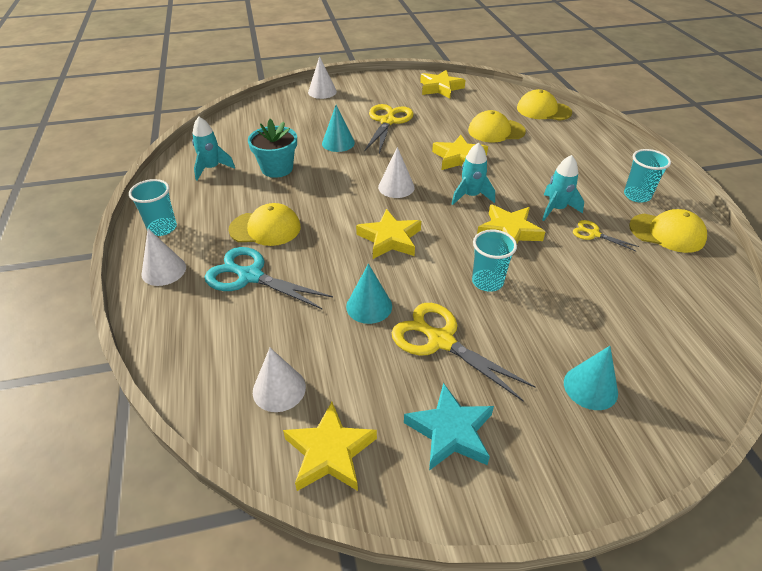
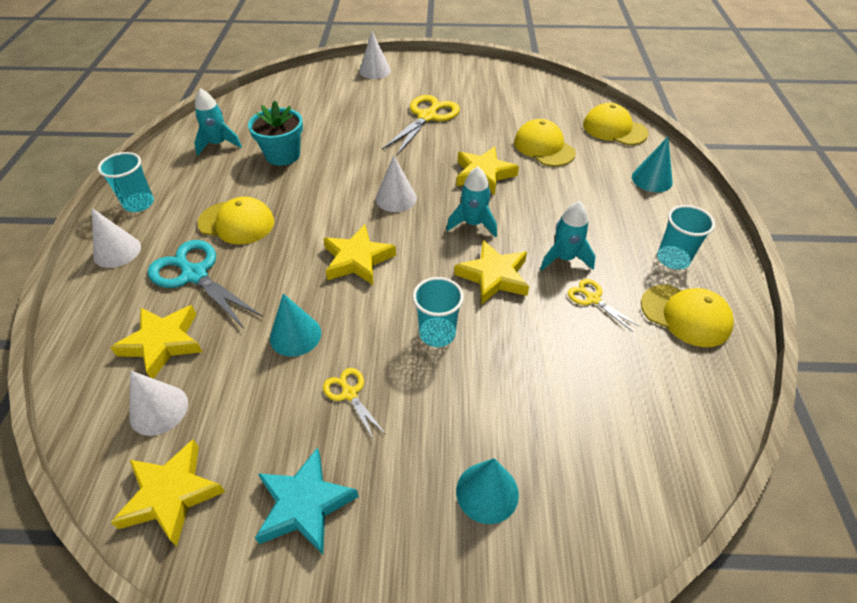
camera: 15 degrees right, 5 degrees up
(338, 143) = (361, 135): turquoise cone -> turquoise cone (652, 179)
(440, 88) = (507, 84): yellow star -> yellow star (163, 343)
(441, 341) = (350, 394): yellow scissors -> yellow scissors, size x0.52
(496, 131) = (544, 147): yellow cap -> yellow cap turned 45 degrees clockwise

